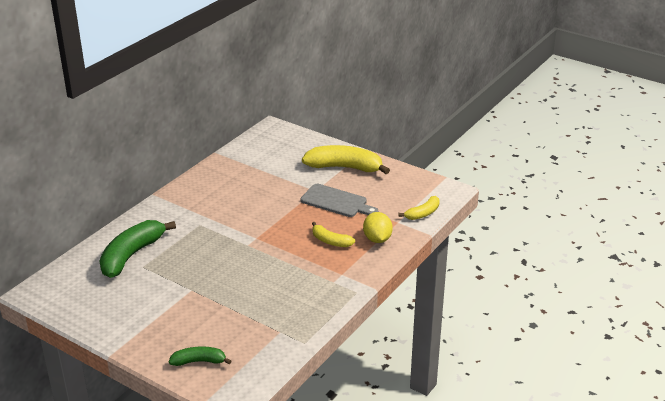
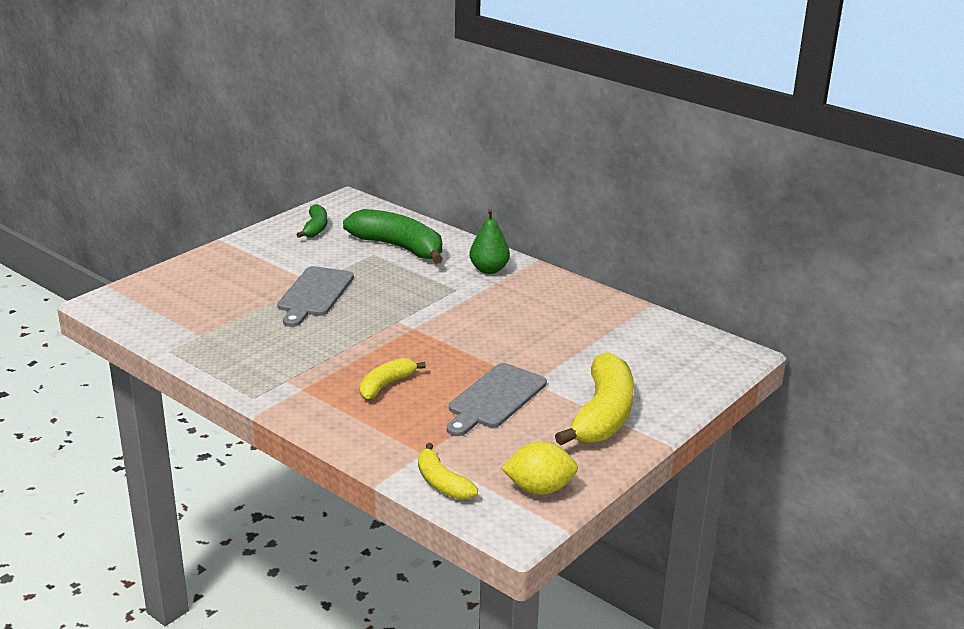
camera: 95 degrees right, 5 degrees down
(169, 213) = (489, 270): none -> green pear
(199, 361) = (177, 284): green banana -> green banana (315, 228)
(211, 286) = (314, 294): none -> grey cutting board
(377, 239) = (379, 427): yellow lemon -> yellow lemon (539, 489)

